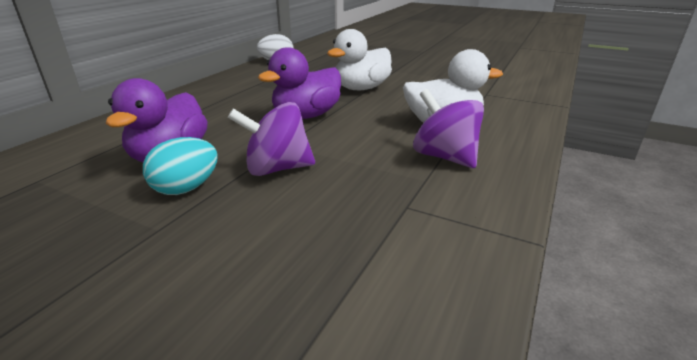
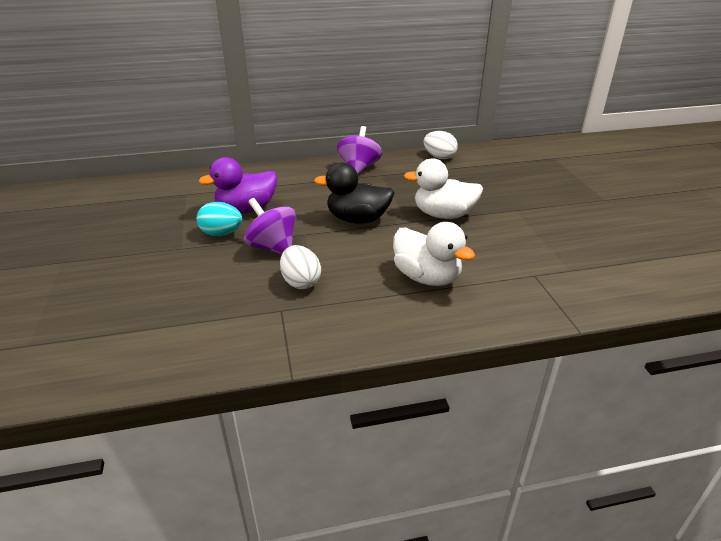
camera: 50 degrees right, 5 degrees up
(306, 116) = (357, 219): purple duck -> black duck
(369, 177) = (301, 282): none -> white egg
(444, 157) = (367, 299): purple spinning top -> purple spinning top (359, 168)

